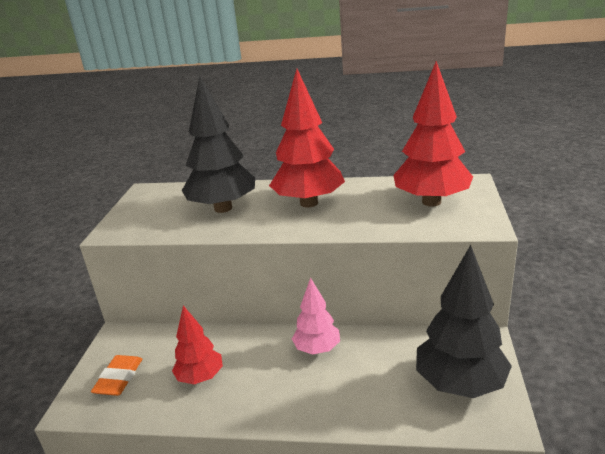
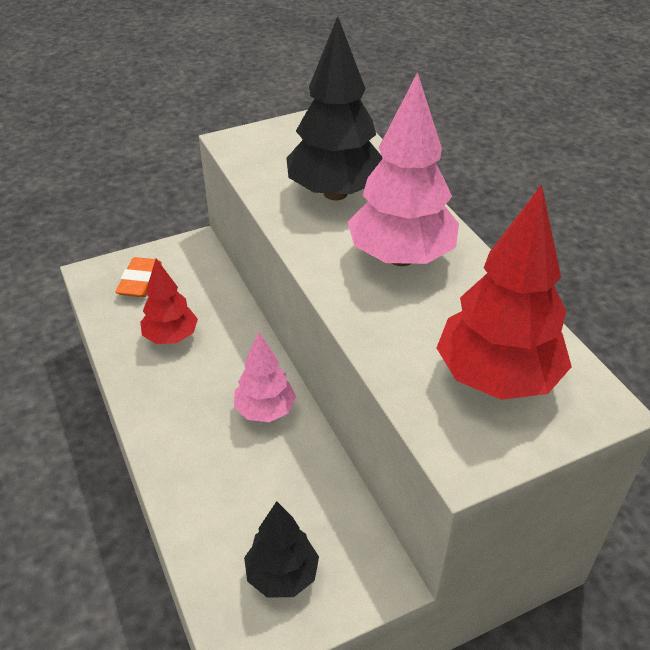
camera: 55 degrees right, 15 degrees up
(119, 378) = (140, 281): orange eraser -> orange eraser turned 60 degrees counterclockwise
(309, 203) = (401, 257): red tree -> pink tree
(460, 384) = (282, 575): black tree -> black tree, size x0.59

